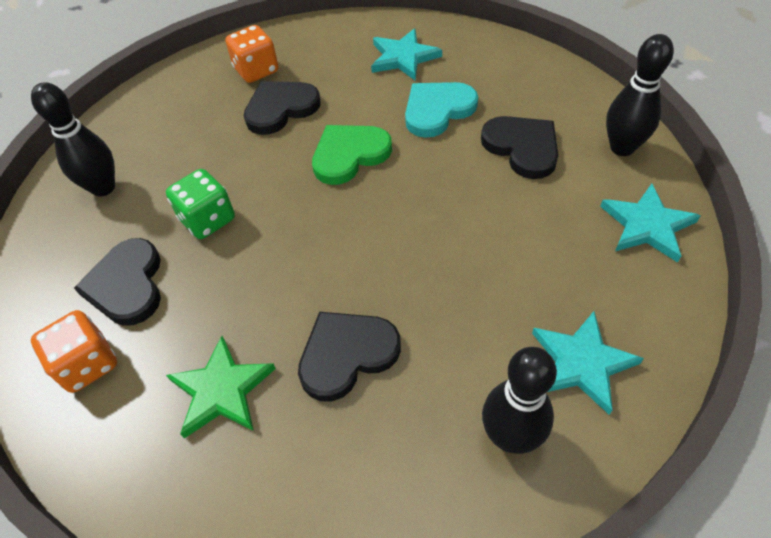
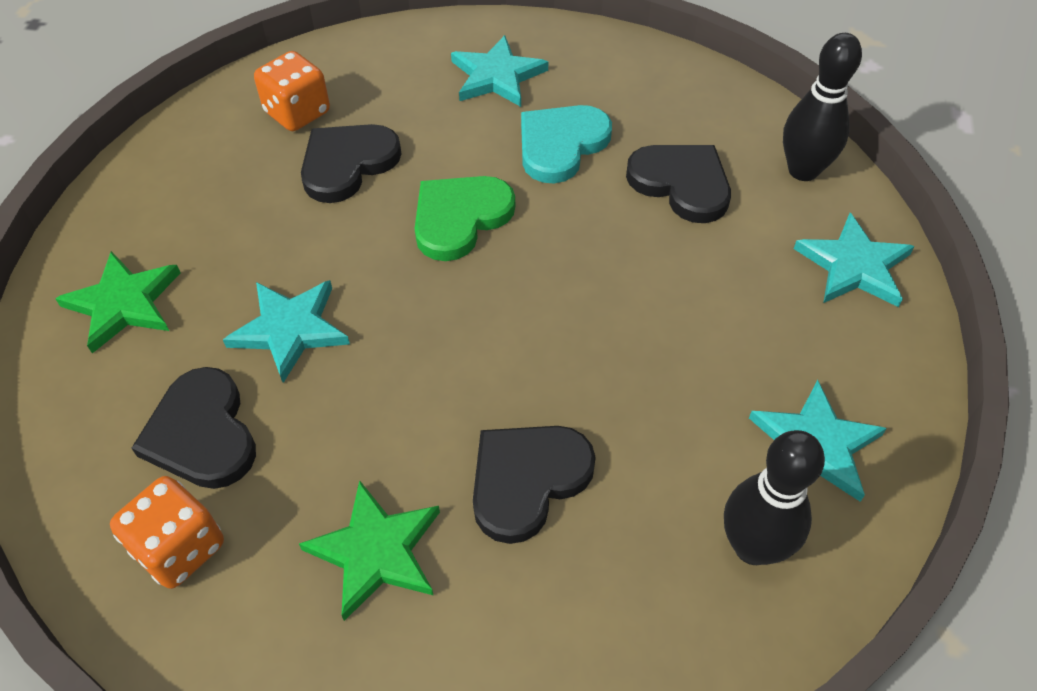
camera: 15 degrees left, 0 degrees up
(103, 188) = (124, 303): black bowling pin -> green star
(208, 220) = (290, 329): green dice -> turquoise star

